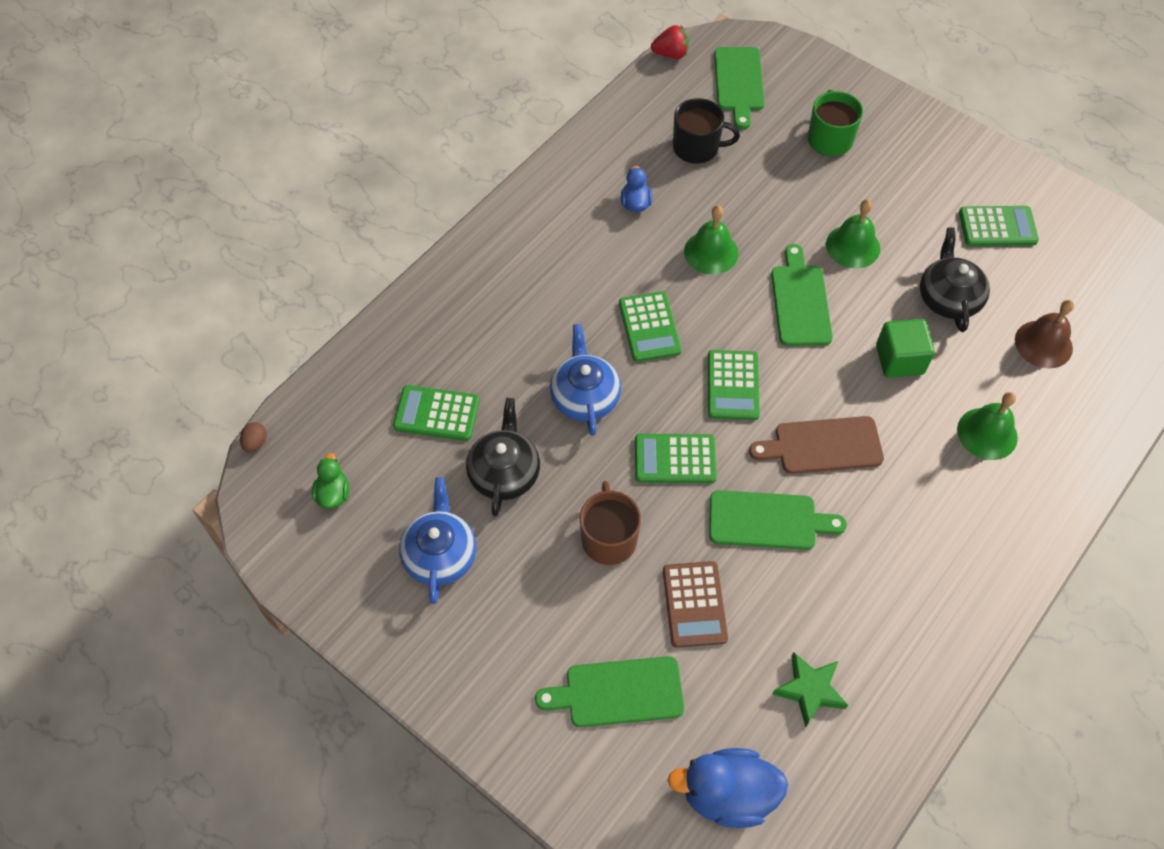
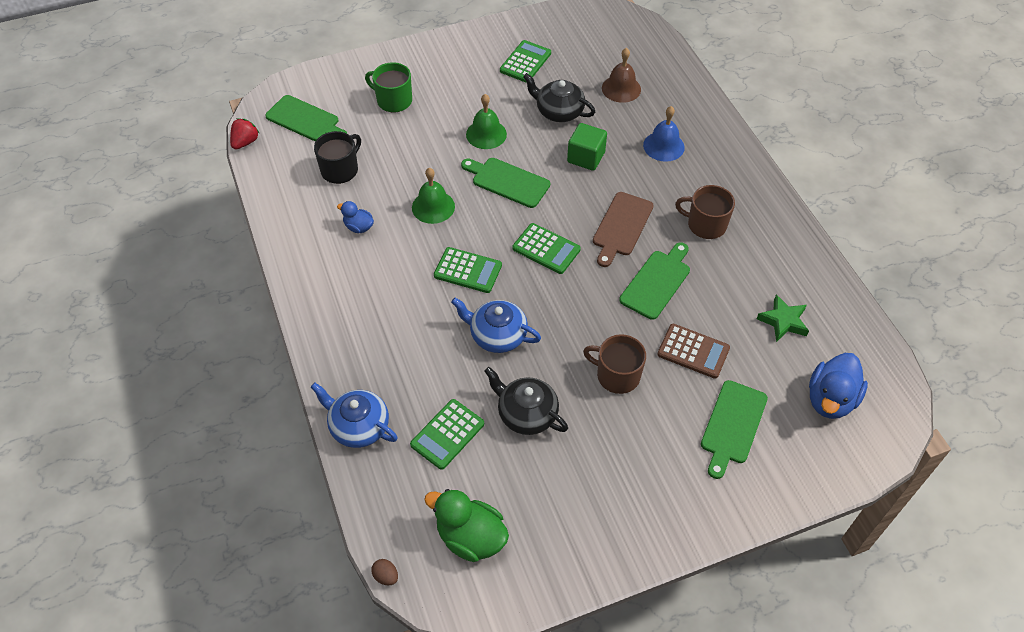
camera: 60 degrees left, 5 degrees down
(333, 494) = (470, 537): green duck -> green duck, size x1.82
(440, 554) = (567, 486): blue teapot -> blue teapot (358, 426)
(675, 459) = (580, 308): green calculator -> none
(896, 536) = (705, 224): none -> brown mug
(987, 433) = (663, 146): green bell -> blue bell

